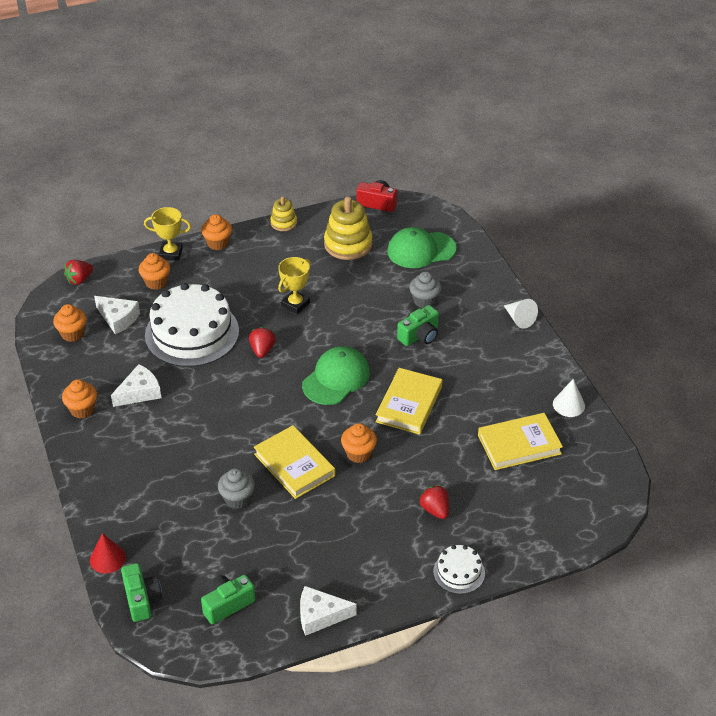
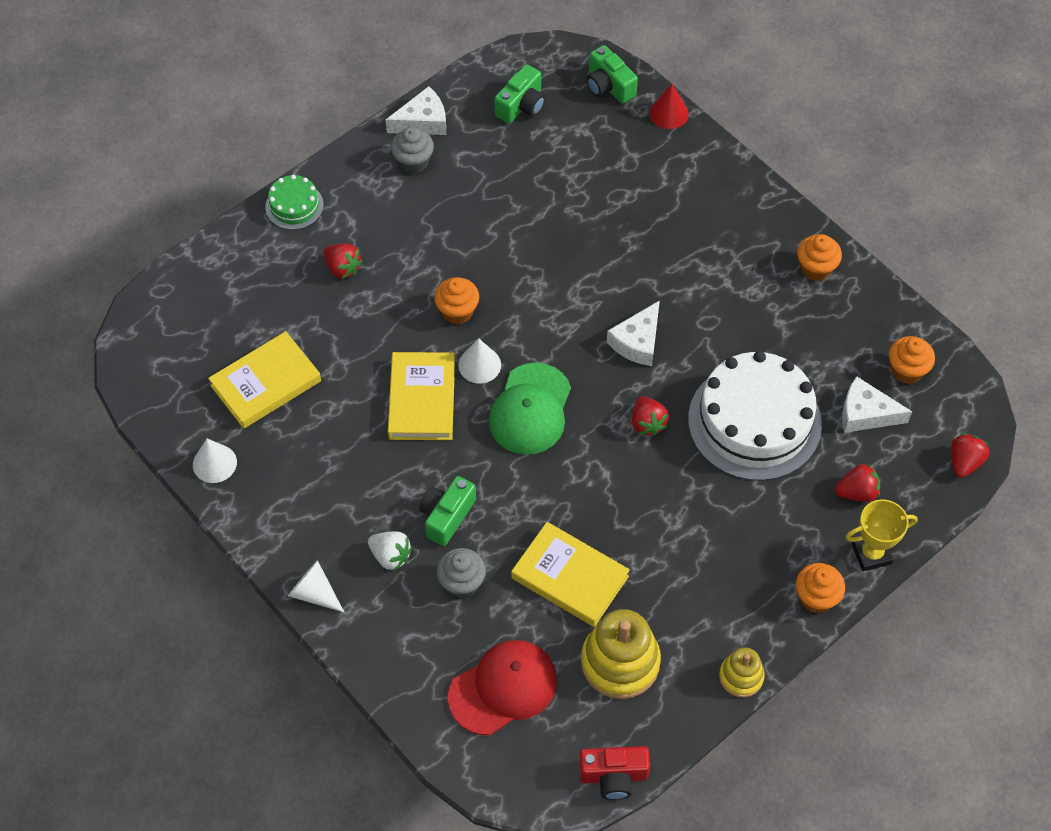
camera: 160 degrees right, 15 degrees up
(139, 392) = (763, 312): white cheese -> white cheese (637, 342)
(156, 282) = (857, 492): orange cupcake -> red strawberry
(237, 499) = (570, 215): grey cupcake -> grey cupcake (413, 162)
(294, 465) = (526, 274): yellow book -> yellow book (570, 577)
(295, 304) = (642, 516): yellow trophy -> none
(358, 414) = (479, 365): none -> white cone
(421, 250) = (503, 688): green cap -> red cap
(459, 572) = (294, 206): white cake -> green cake
(464, 325) = (390, 556): none -> white strawberry

